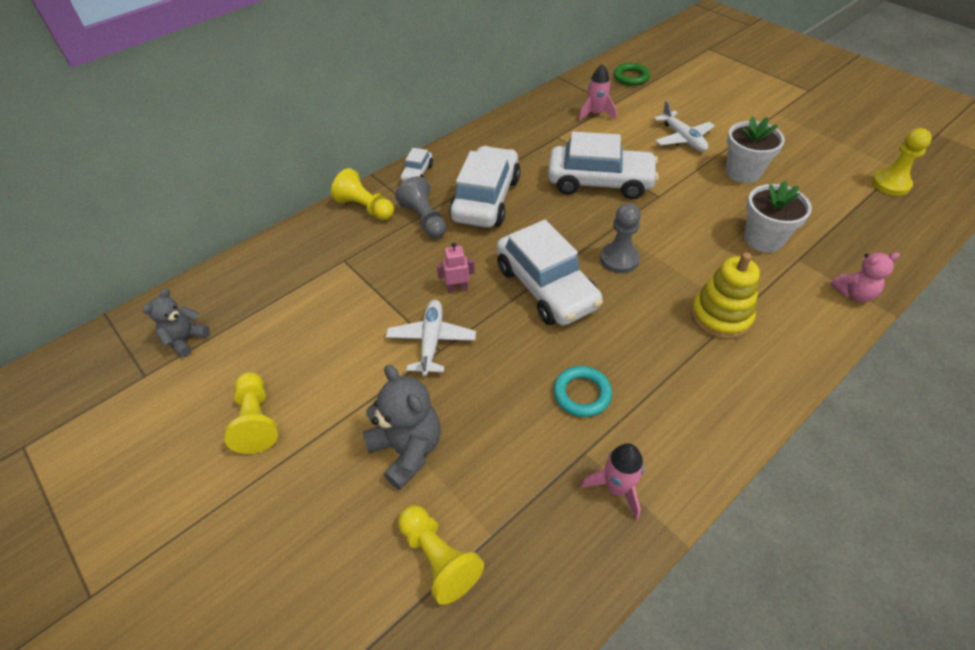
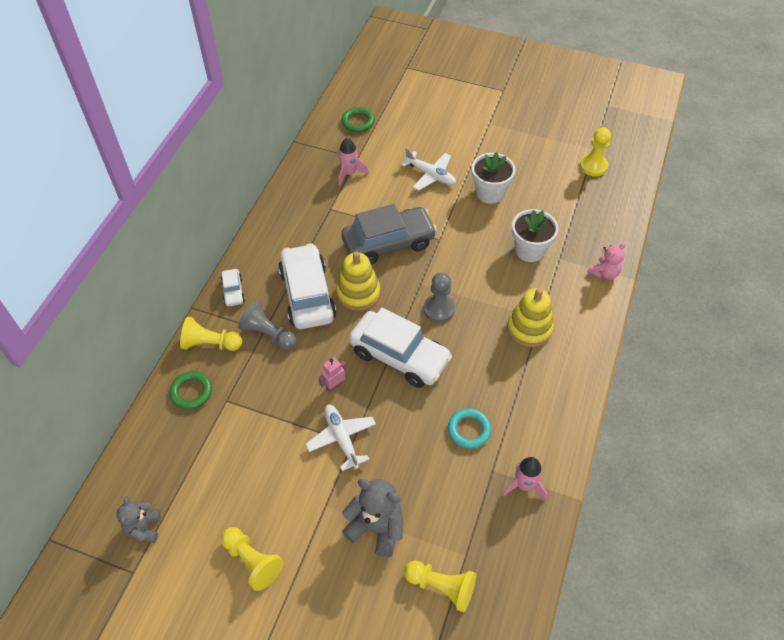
camera: 30 degrees left, 5 degrees up
(318, 241) = (191, 392): none -> green ring
(539, 214) = (358, 293): none -> yellow stacking toy
(599, 182) = (388, 243): white car -> grey car

